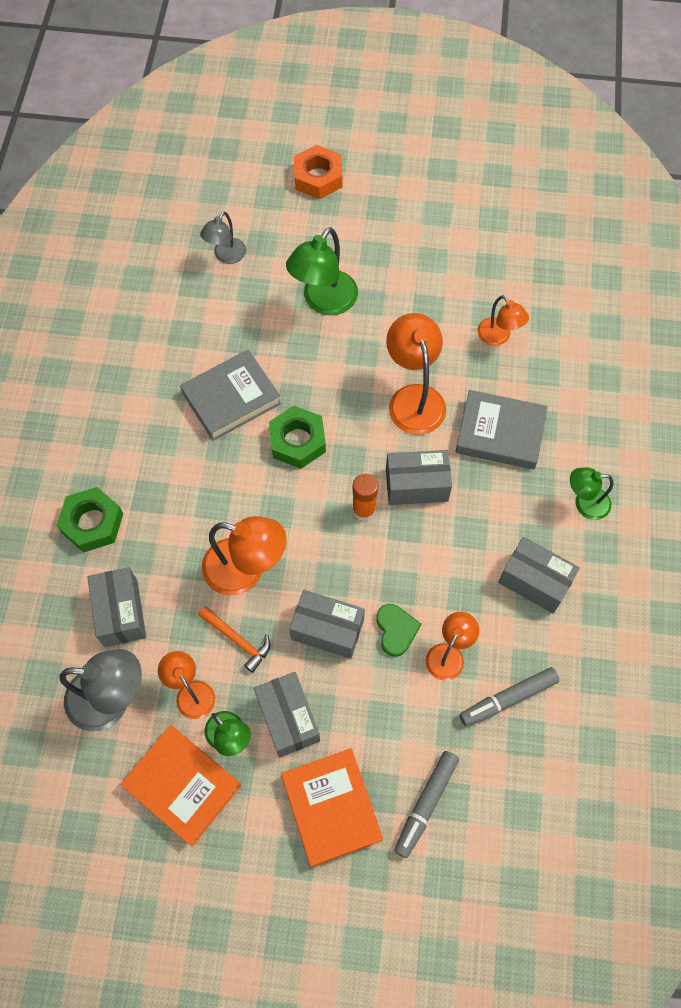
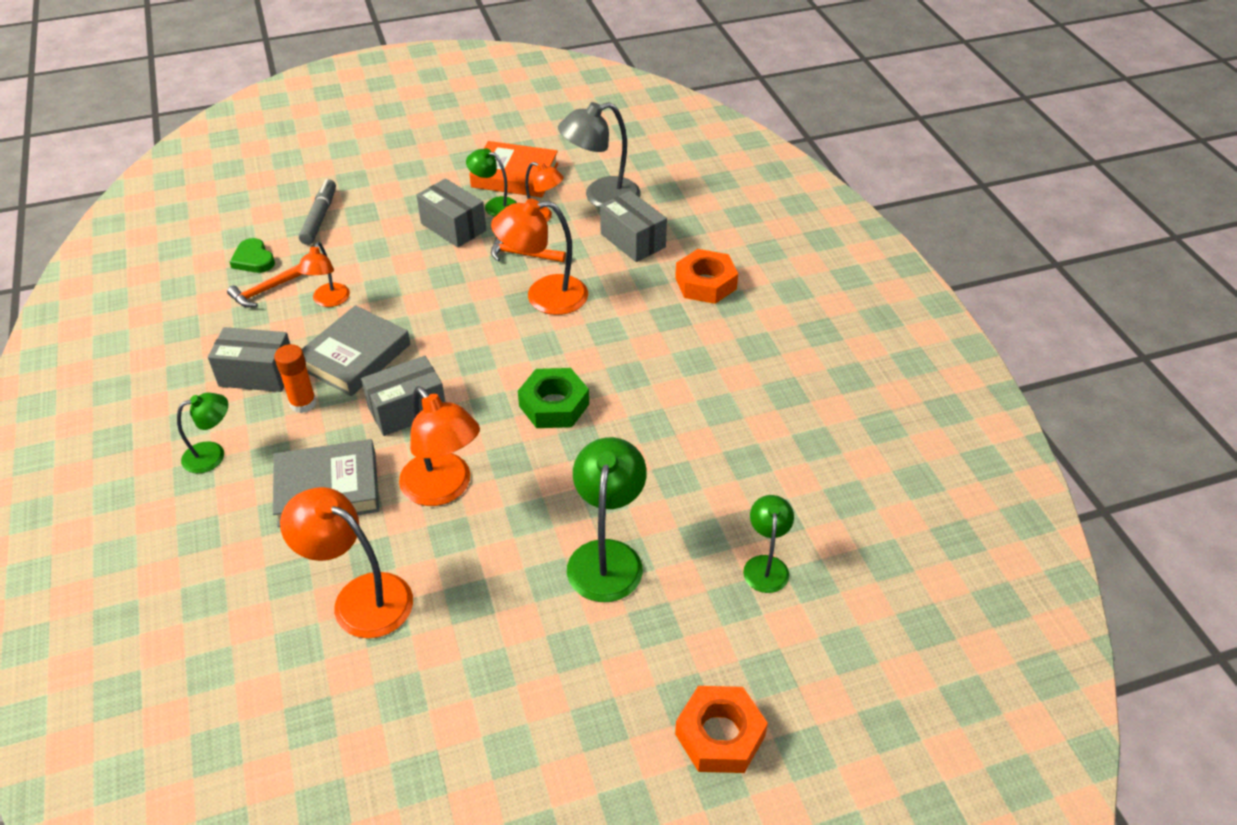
camera: 155 degrees right, 20 degrees down
(92, 523) = (705, 283): green nut -> orange nut
(226, 256) = (766, 565): grey lamp -> green lamp
(231, 398) = (649, 418): grey book -> grey book (355, 356)
(327, 630) = (447, 283): grey box -> none
(331, 808) = (395, 196): orange book -> none
(364, 510) = (454, 373): orange glue stick -> orange glue stick (303, 403)
(396, 630) = (384, 301): green heart -> green heart (253, 259)
(498, 337) = (360, 597): orange lamp -> orange lamp, size x1.67
(508, 698) = (265, 290): grey marker -> orange hammer

